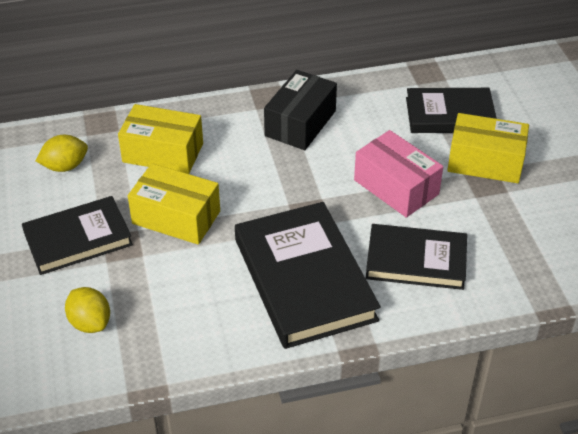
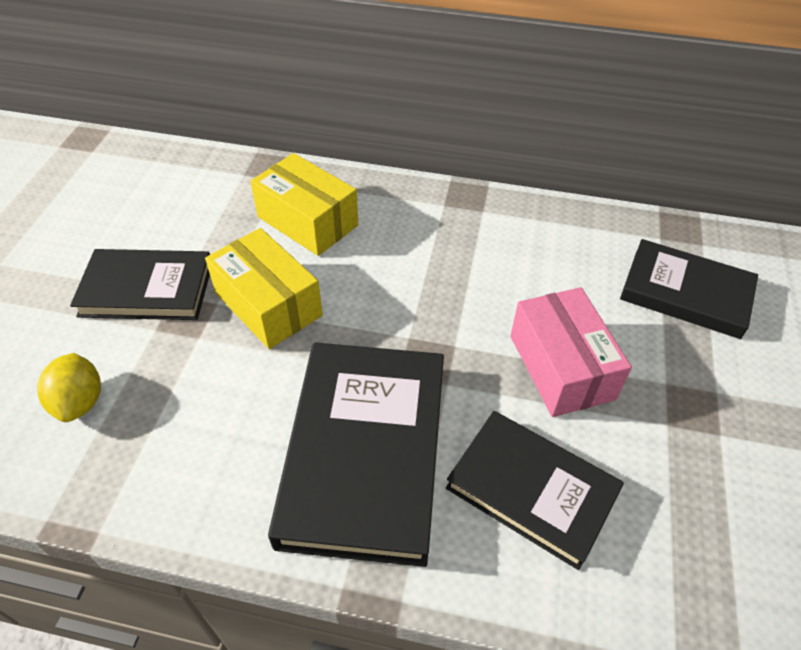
camera: 25 degrees right, 5 degrees up
(65, 166) = (197, 201): yellow lemon -> none
(300, 123) = (485, 239): black box -> none
(485, 162) = (706, 377): yellow box -> none

